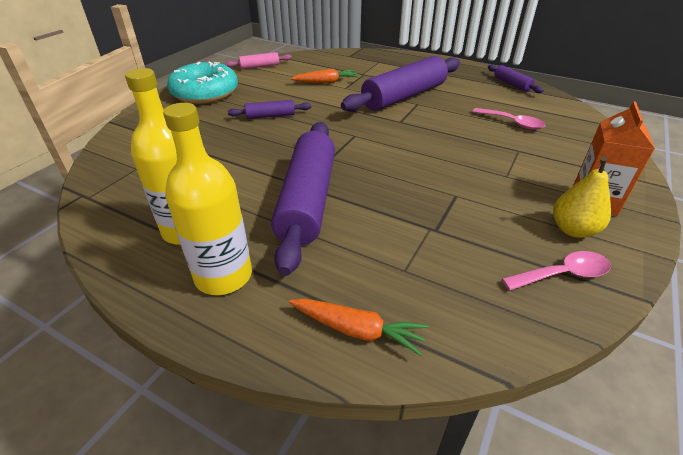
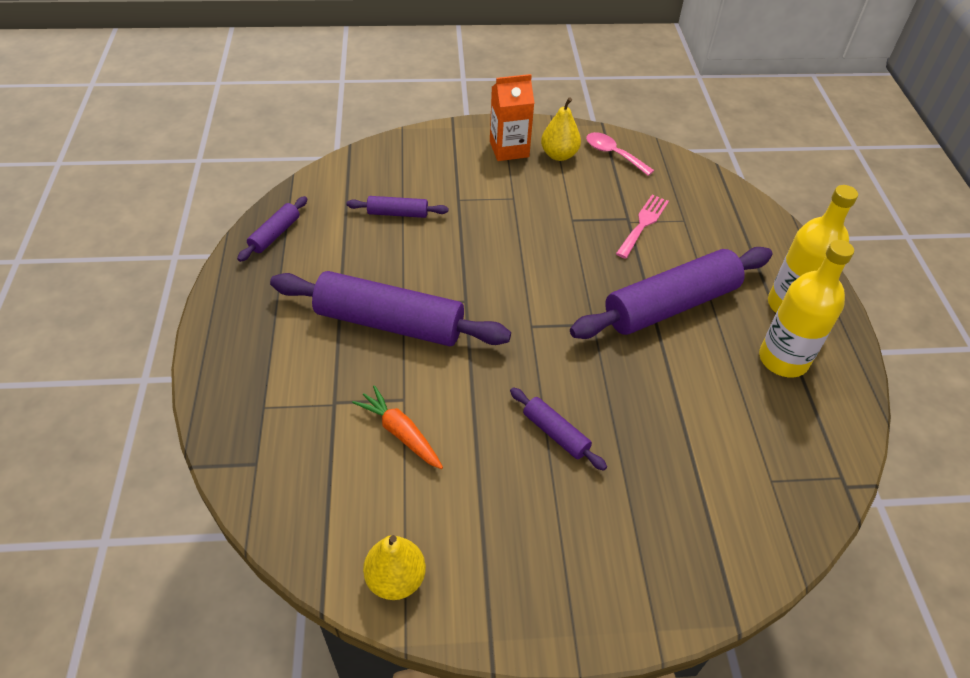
camera: 125 degrees left, 10 degrees up
(205, 93) = (558, 576): turquoise donut -> none
(259, 66) = (396, 579): pink rolling pin -> yellow pear
(357, 330) = (750, 222): orange carrot -> none
(420, 236) = (643, 224): none -> pink fork
(512, 123) = (398, 213): pink spoon -> purple rolling pin

